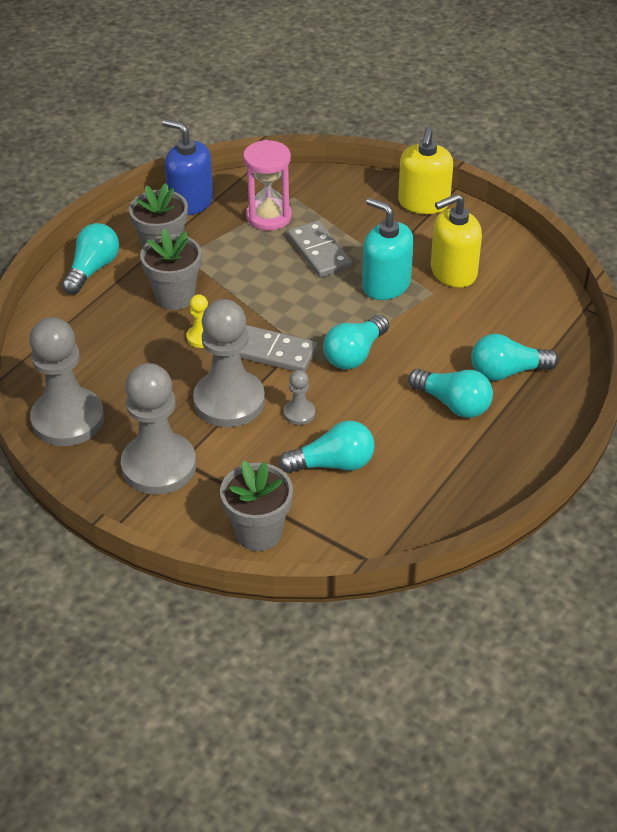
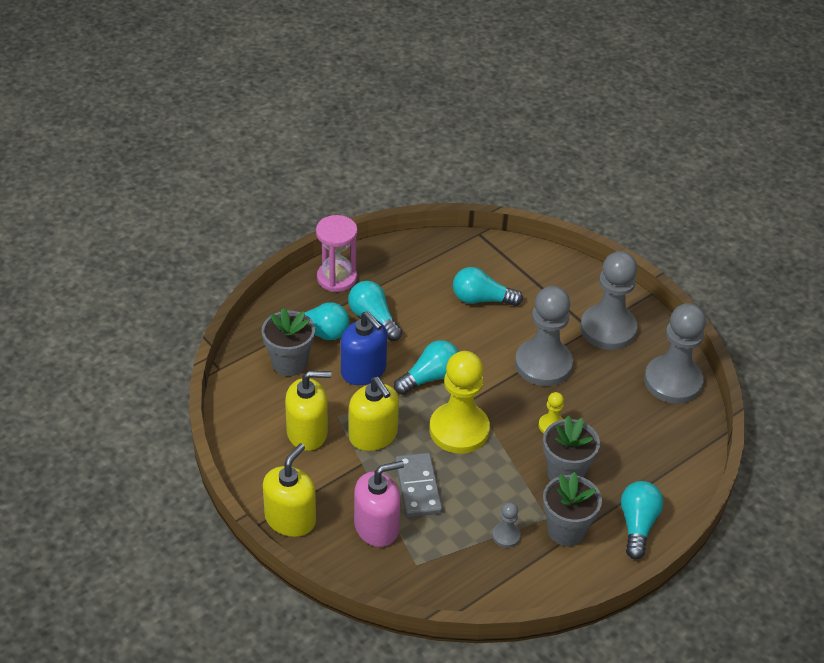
camera: 165 degrees left, 0 degrees up
(93, 269) = (637, 525): turquoise light bulb -> turquoise light bulb turned 150 degrees clockwise
(190, 202) = (524, 587): blue soap dispenser -> blue soap dispenser (363, 370)
(258, 532) = (548, 269): grey flower pot -> grey flower pot (289, 363)
(268, 217) = (450, 544): pink hourglass -> pink hourglass (336, 278)
(273, 352) = (495, 396): grey domino -> none
(299, 413) = (492, 341): grey pawn -> grey pawn (506, 536)
(300, 310) = (459, 430): none -> yellow pawn
(342, 214) = (376, 527): none -> pink soap dispenser
(386, 284) = (373, 435): turquoise soap dispenser -> yellow soap dispenser

